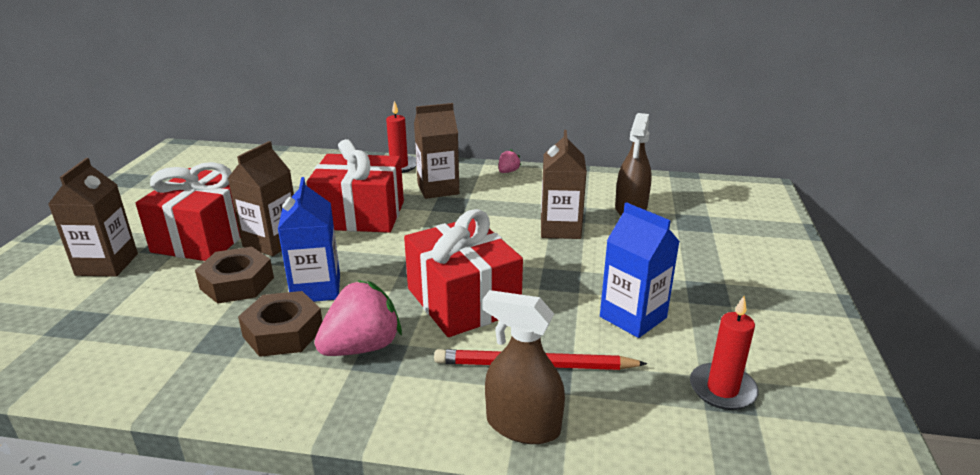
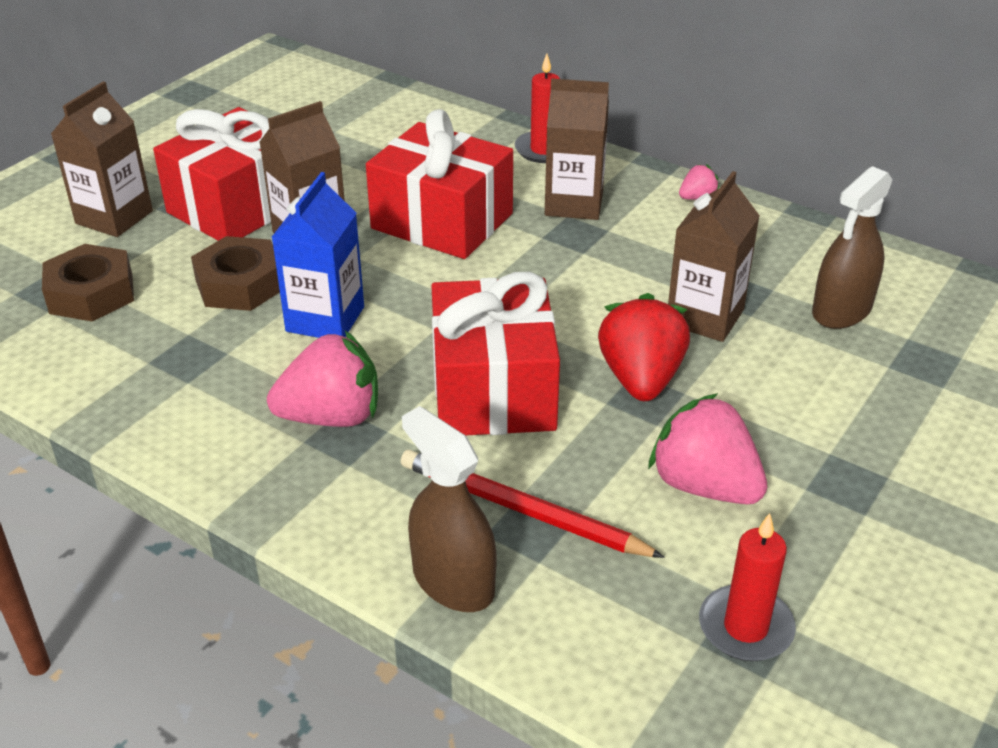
camera: 25 degrees right, 10 degrees up
(283, 332) = (256, 368): brown nut -> brown nut (91, 293)
(549, 270) = (641, 379): none -> red strawberry
(633, 317) = (704, 485): blue carton -> pink strawberry

